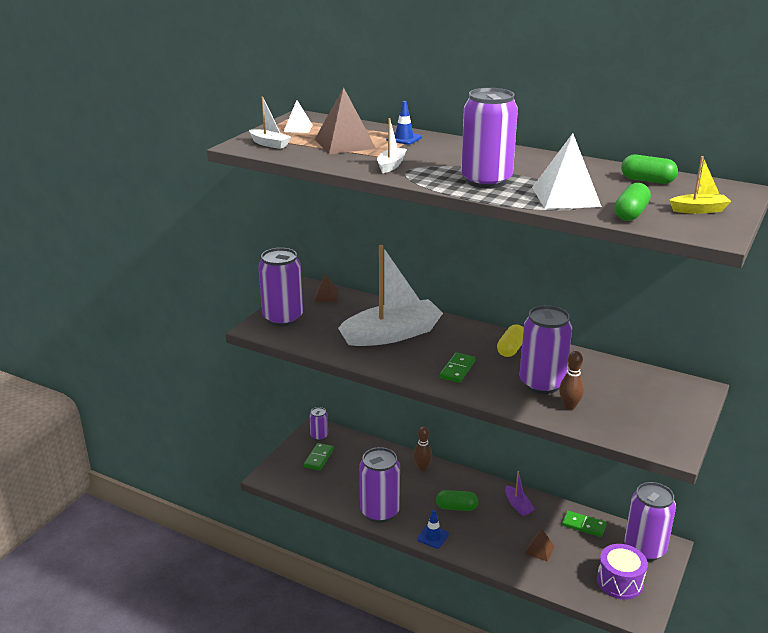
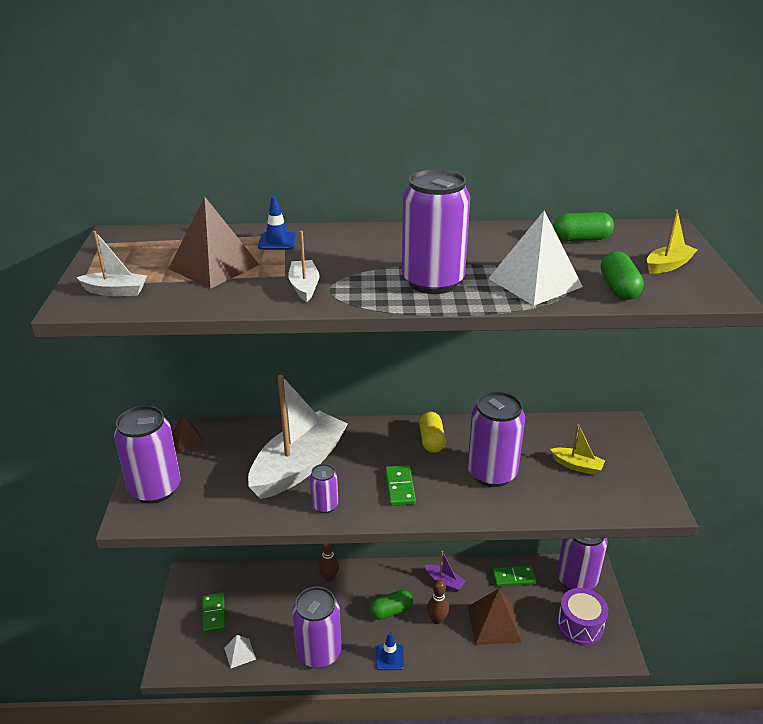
camera: 30 degrees left, 5 degrees up
(298, 128) = (130, 256): white pyramid -> white pyramid (240, 653)
(319, 436) = (197, 585): purple can -> purple can (325, 505)
(539, 549) = (494, 624): brown pyramid -> brown pyramid, size x1.84
(569, 406) = (536, 491): brown bowling pin -> brown bowling pin (437, 619)
(623, 402) = (577, 466): none -> yellow boat

